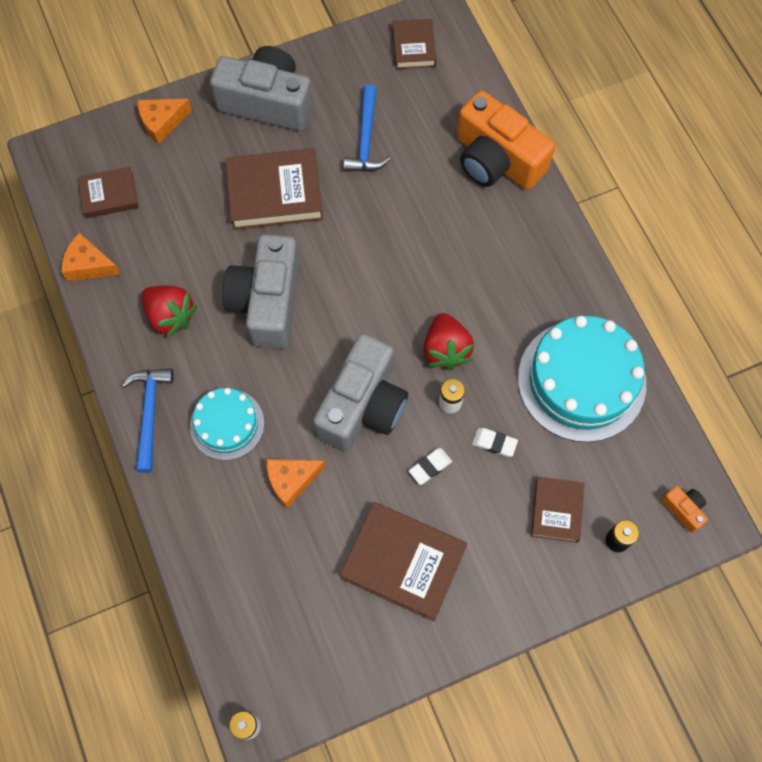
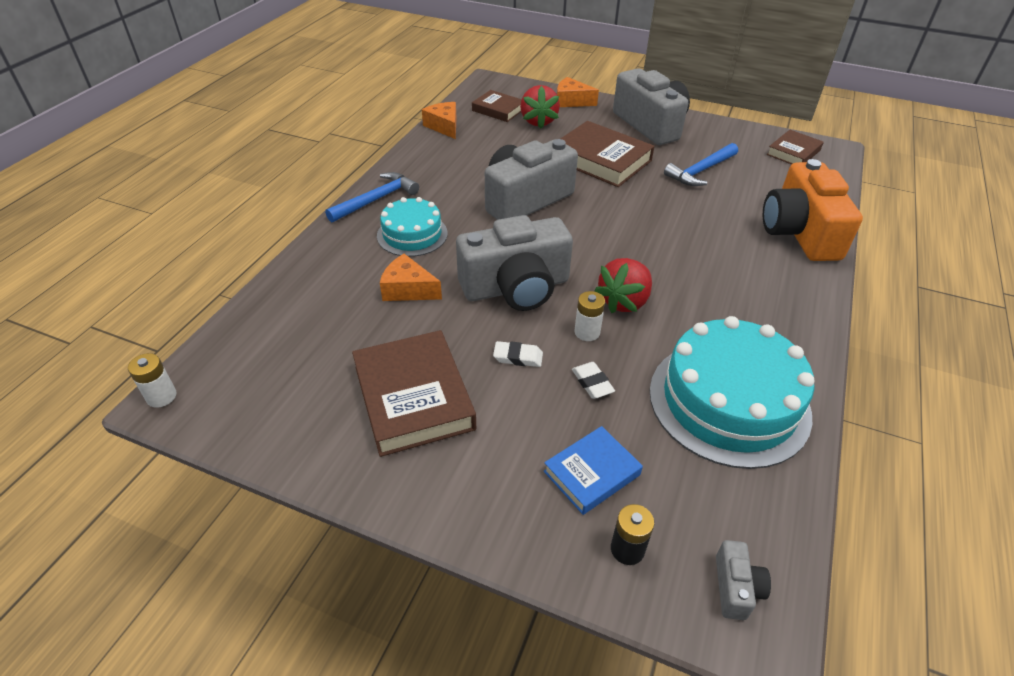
camera: 45 degrees right, 25 degrees down
(170, 316) = (456, 170): red strawberry -> red strawberry (538, 121)
(556, 510) = (591, 473): brown book -> blue book
(683, 509) = (736, 588): orange camera -> grey camera

